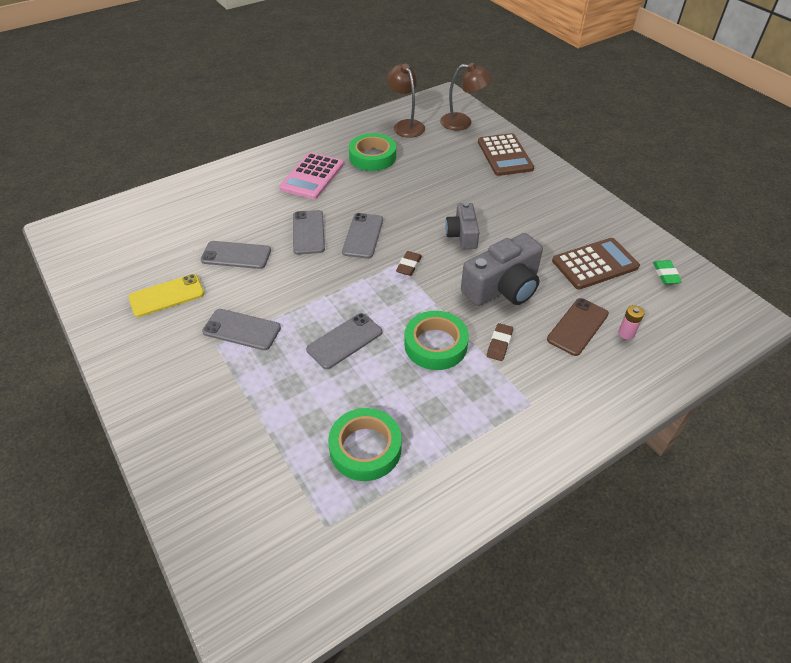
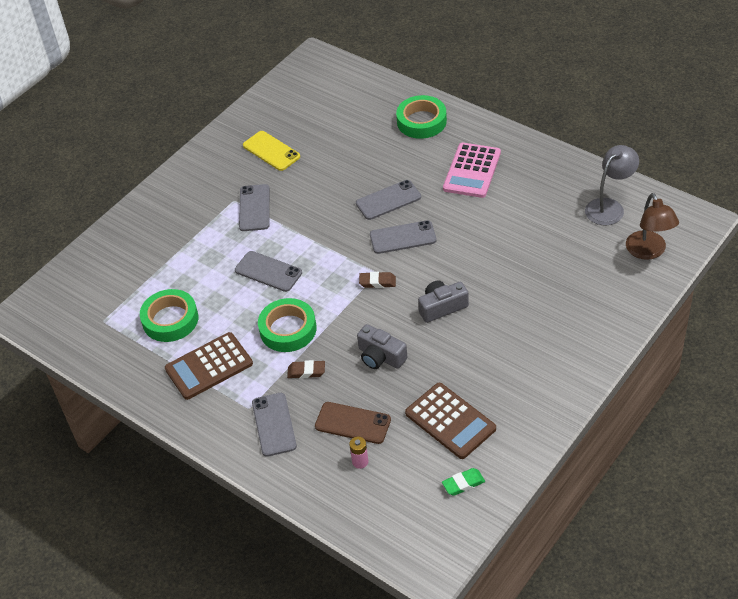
camera: 75 degrees right, 0 degrees up
(236, 255) = (335, 168): grey phone -> grey phone (274, 424)
(312, 176) = (472, 171): pink calculator -> pink calculator turned 75 degrees counterclockwise
(372, 157) = (532, 201): green tape -> green tape (421, 121)
(406, 125) = (609, 207): brown lamp -> grey lamp
(503, 287) = (380, 356): grey camera -> grey camera, size x0.61
(505, 155) = (603, 305): brown calculator -> brown calculator (209, 366)

